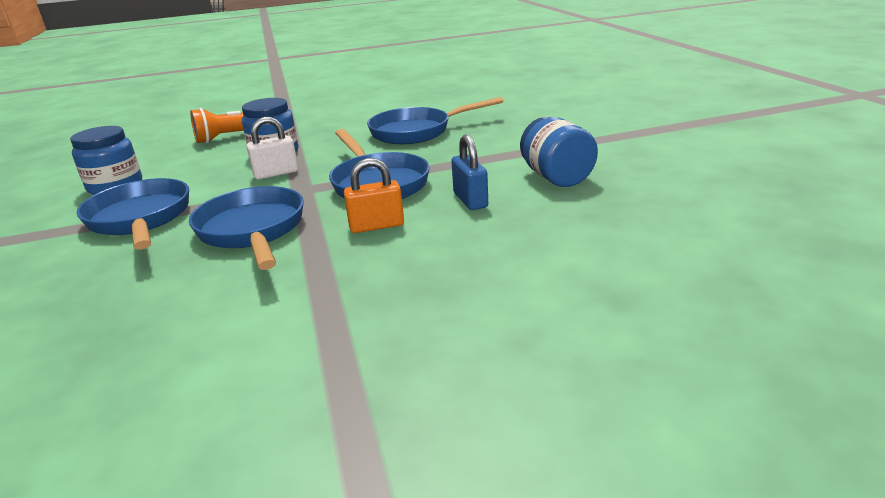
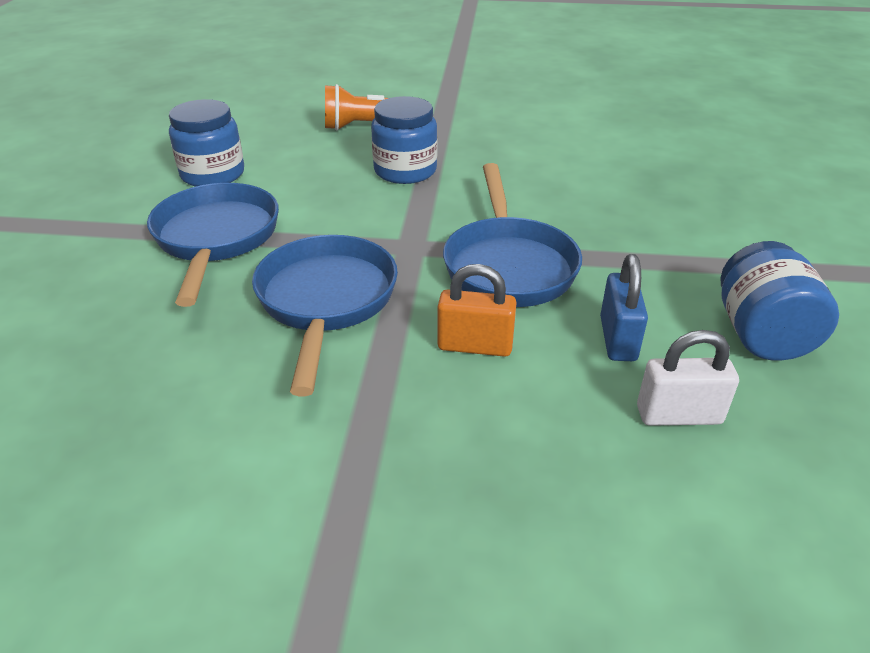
camera: 20 degrees right, 10 degrees up
(276, 173) = (393, 208): white padlock -> white padlock (678, 415)
(417, 132) = (598, 181): blue pan -> none

